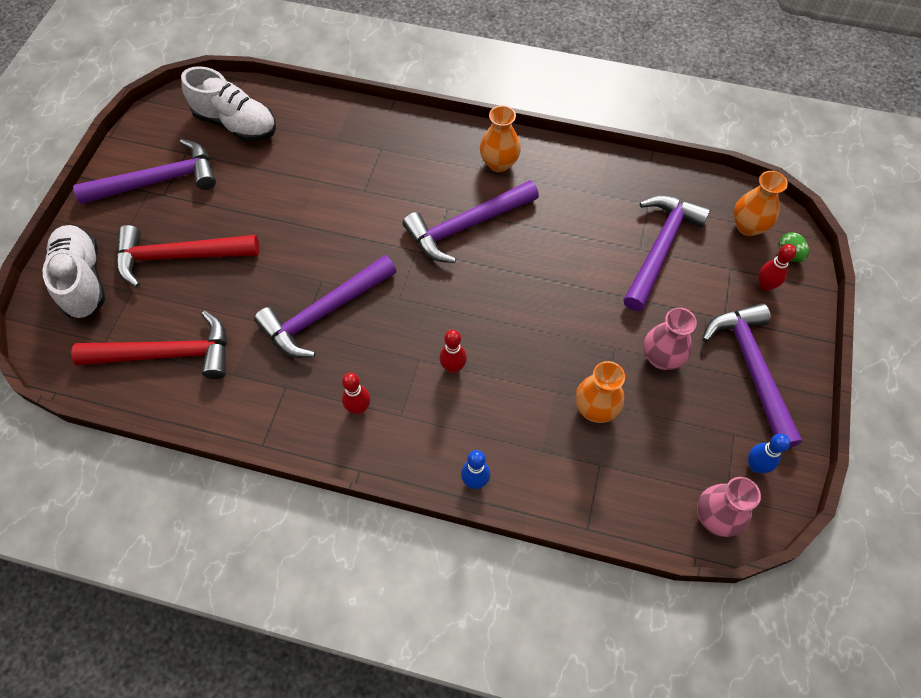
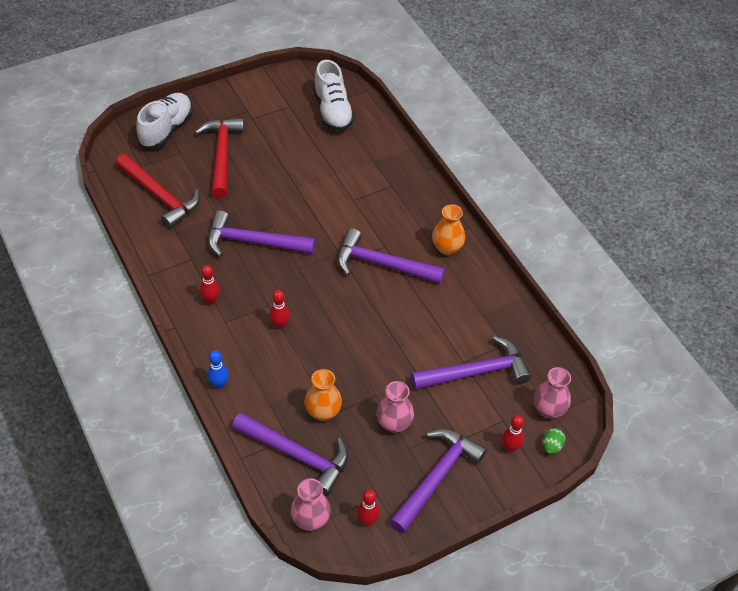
camera: 45 degrees right, 10 degrees down
(158, 181) = (258, 109): purple hammer -> purple hammer (296, 455)
(179, 257) = (222, 155): red hammer -> red hammer turned 45 degrees clockwise
(748, 226) = (548, 409): orange vase -> pink vase
(755, 465) = (367, 520): blue bowling pin -> red bowling pin

